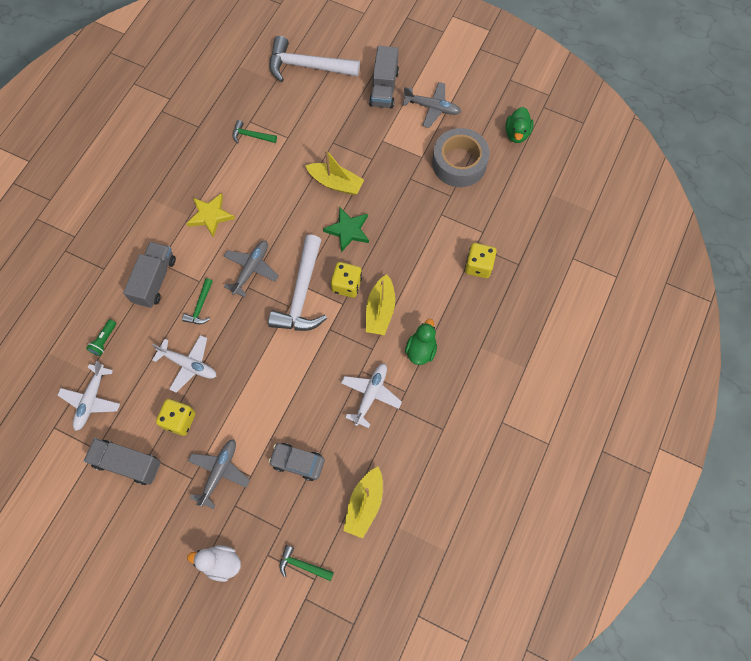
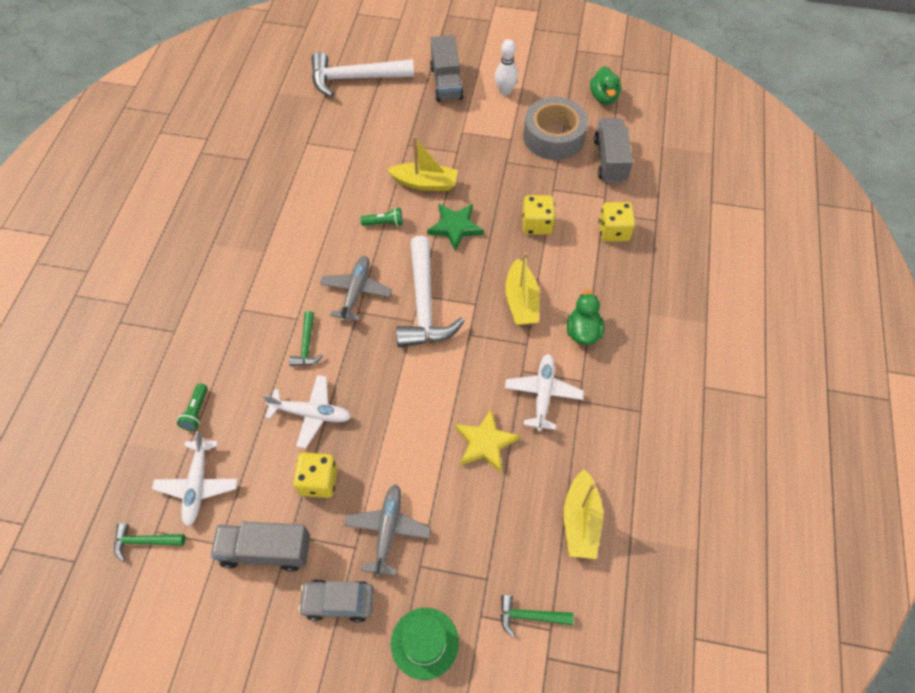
camera: 15 degrees left, 10 degrees down
(155, 280) = (242, 329): grey truck -> grey truck (610, 160)
(210, 215) = (290, 246): yellow star -> yellow star (485, 443)
(221, 563) = (424, 643): white duck -> green hat
(251, 136) = (313, 156): green hammer -> green hammer (144, 541)
(291, 213) = (384, 223): none -> green flashlight
(297, 462) = (482, 493): grey car -> grey car (338, 602)
(347, 285) = (473, 283): yellow dice -> yellow dice (537, 224)
(432, 108) = (505, 91): grey plane -> white bowling pin

